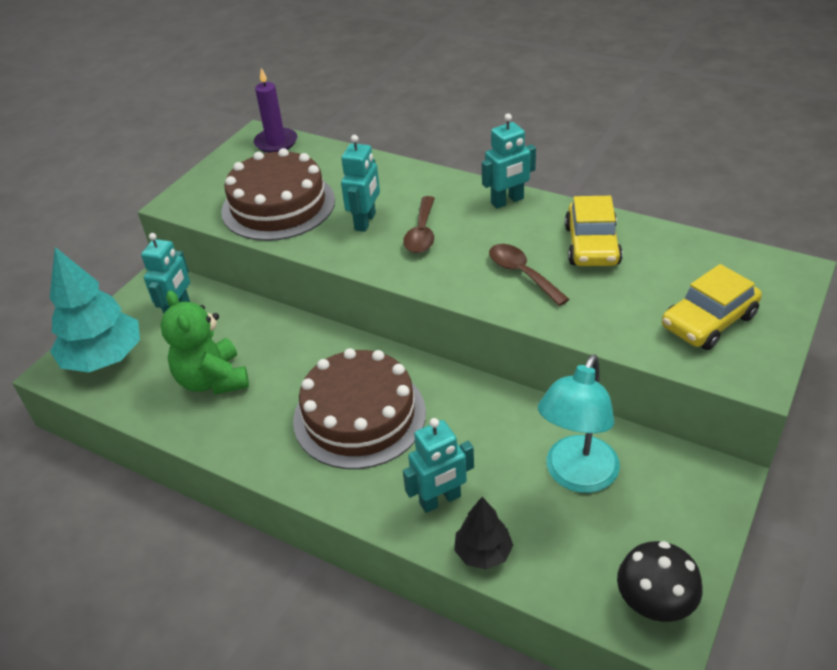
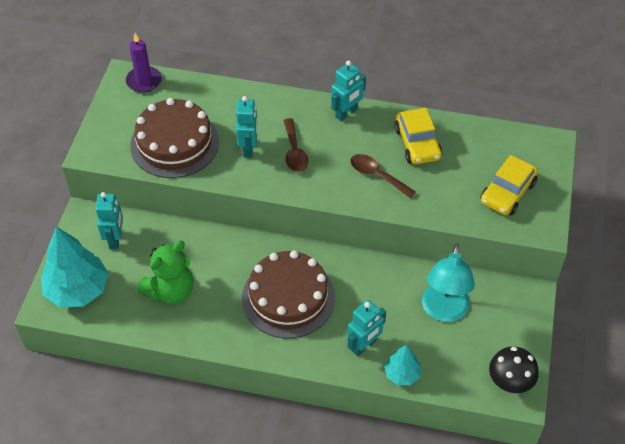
camera: 20 degrees left, 10 degrees up
(213, 380) = (170, 291): green teddy bear -> green teddy bear turned 90 degrees counterclockwise
(483, 552) = (402, 374): black tree -> turquoise tree

